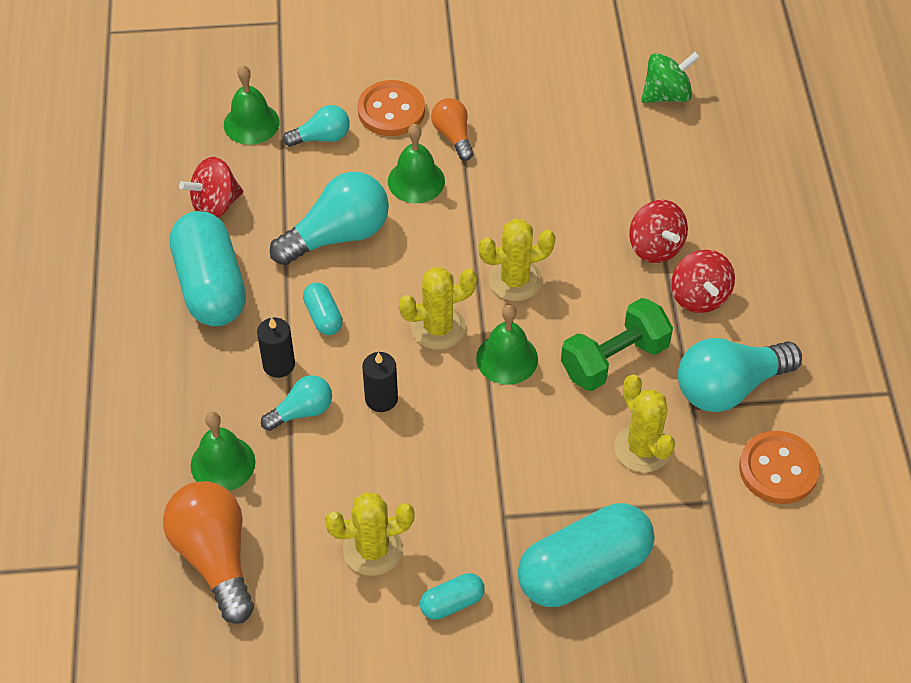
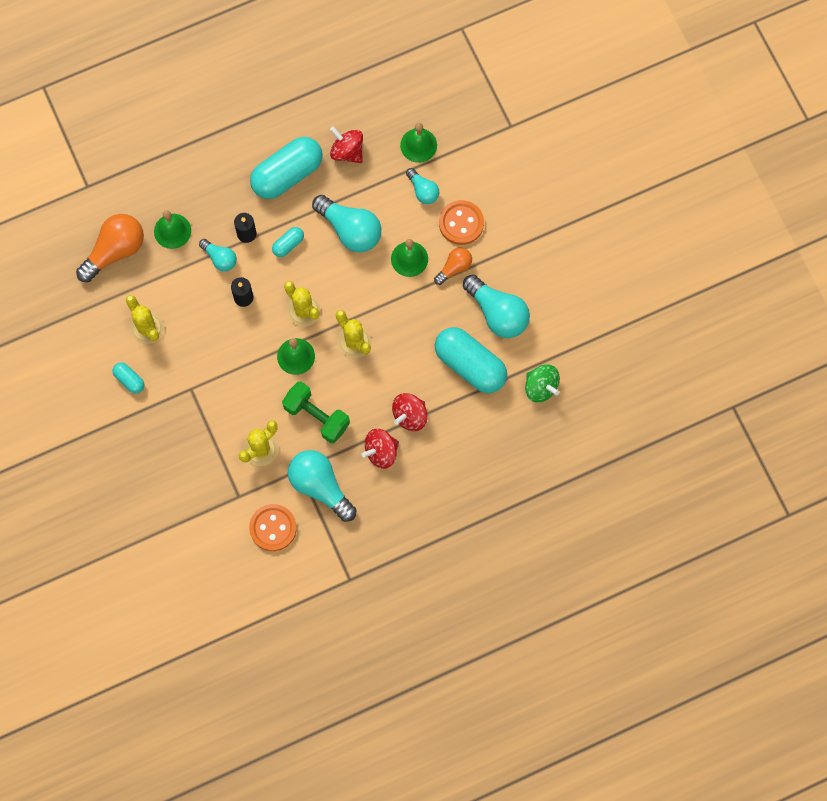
camera: 70 degrees right, 20 degrees up
(541, 109) = (497, 313): none -> turquoise light bulb
(584, 570) = (172, 441): turquoise capsule -> turquoise capsule (470, 365)

